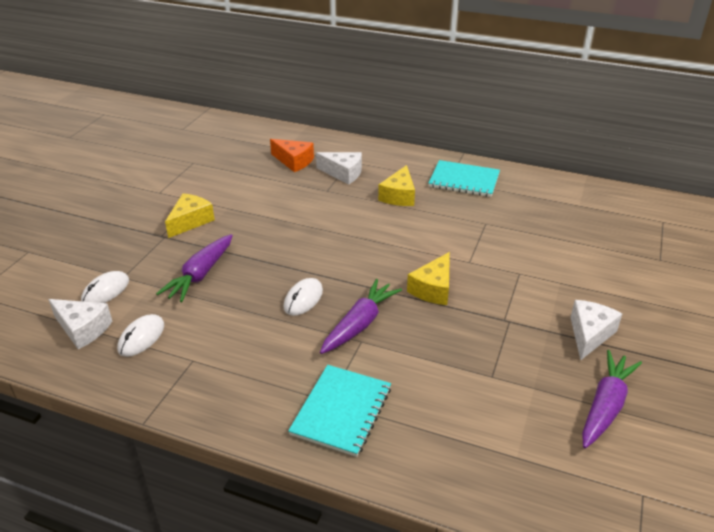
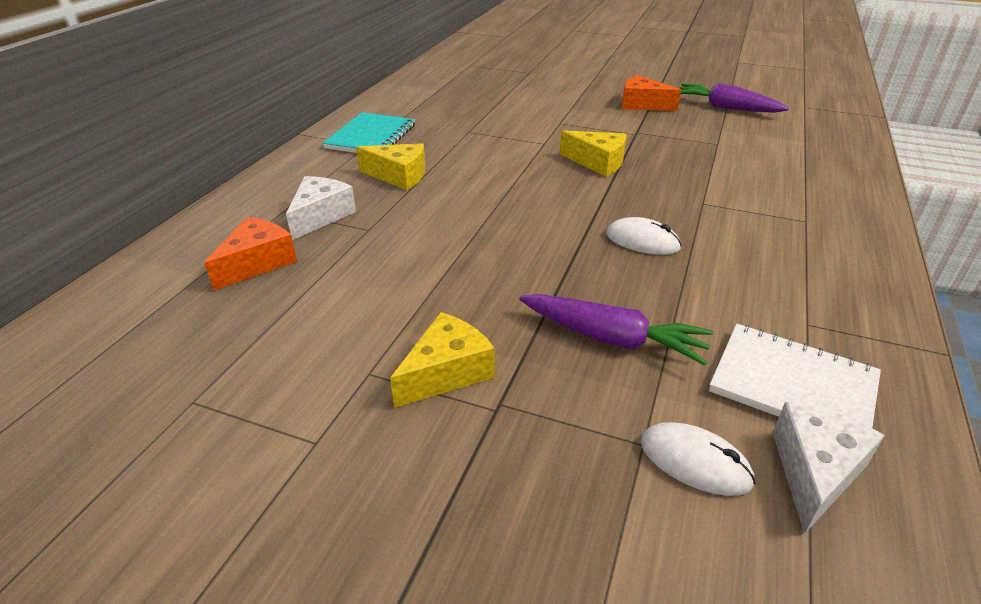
camera: 90 degrees left, 0 degrees up
(141, 337) = (792, 385): white mouse -> white notebook
(190, 221) = (446, 372): yellow cheese -> yellow cheese turned 105 degrees clockwise
(341, 411) = (815, 213): turquoise notebook -> none
(359, 324) = (675, 203): purple carrot -> none
(589, 334) = (642, 104): white cheese -> orange cheese

